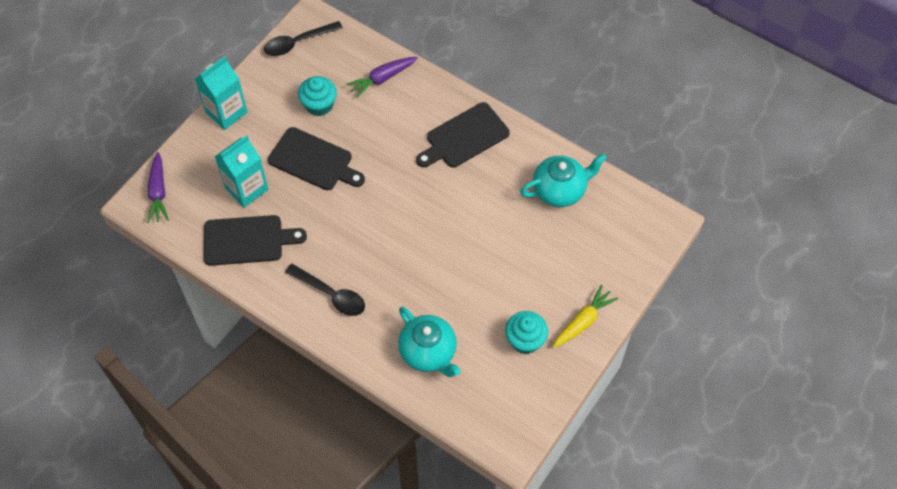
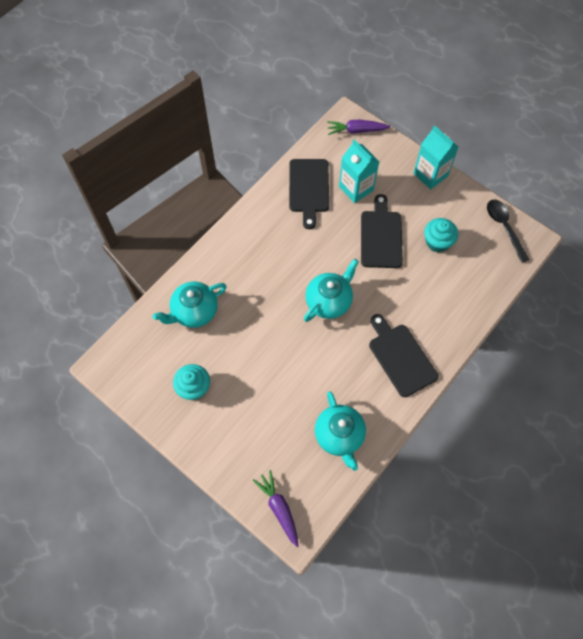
camera: 95 degrees right, 5 degrees up
(314, 160) = (381, 236): black cutting board -> black cutting board turned 150 degrees clockwise
(331, 294) = (254, 244): black spoon -> none
(382, 79) = (465, 293): purple carrot -> purple carrot (279, 508)
(402, 209) = (329, 301): none -> turquoise teapot
(583, 321) = (204, 439): yellow carrot -> none

